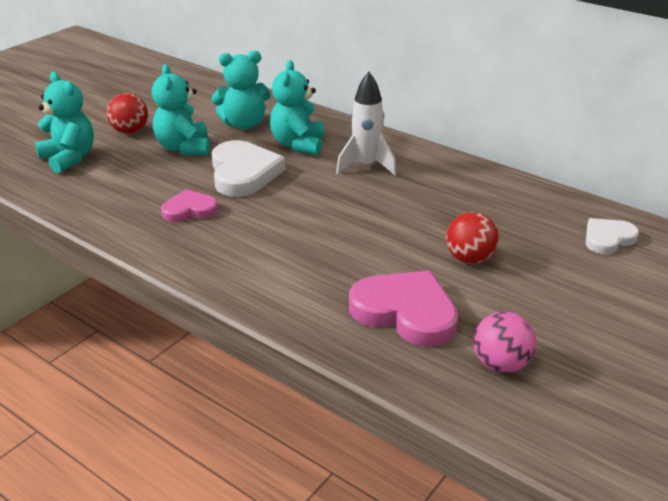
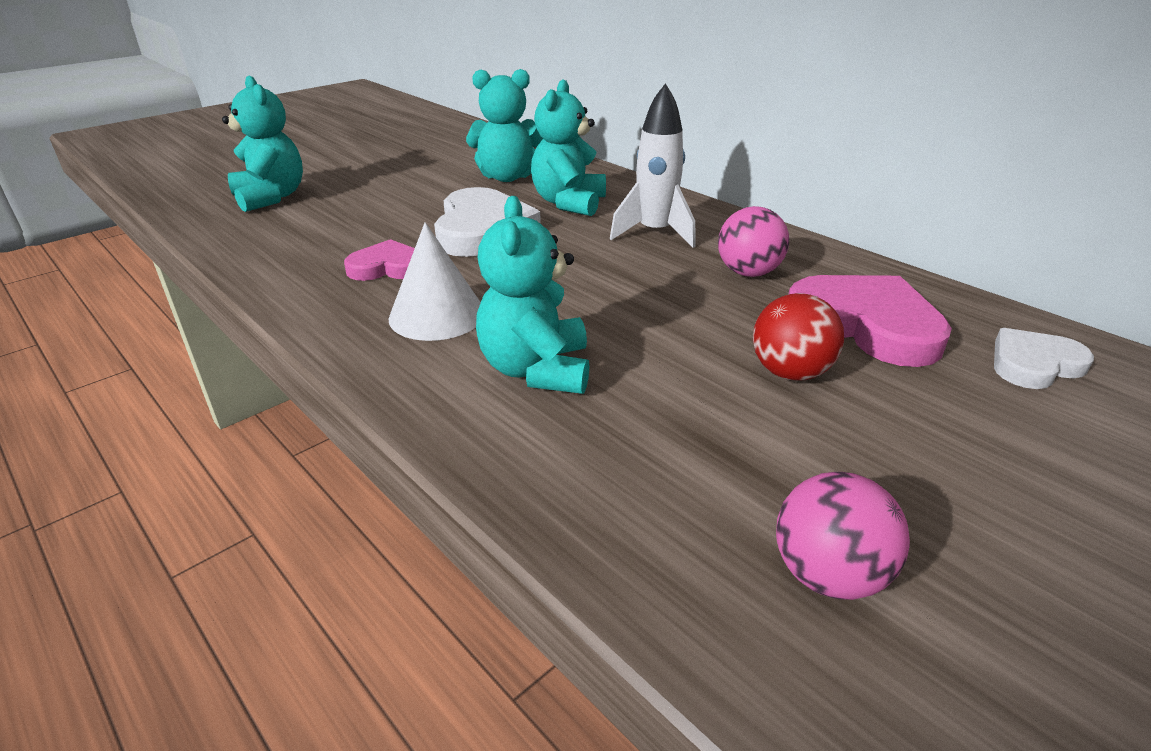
camera: 10 degrees right, 0 degrees up
(130, 131) = (362, 175): red ball -> none
(184, 148) = (418, 196): turquoise teddy bear -> turquoise teddy bear (536, 370)
(240, 242) = (437, 315): none -> white cone
(405, 312) = (663, 449): pink heart -> pink heart (865, 325)
(434, 192) = (748, 273): none -> pink ball

